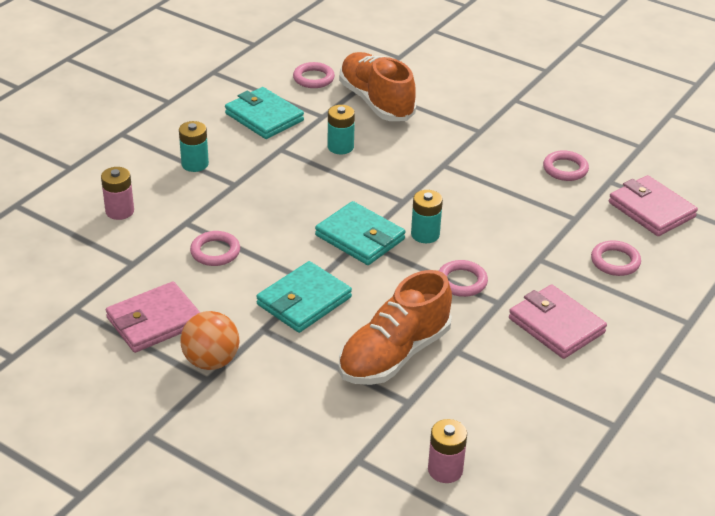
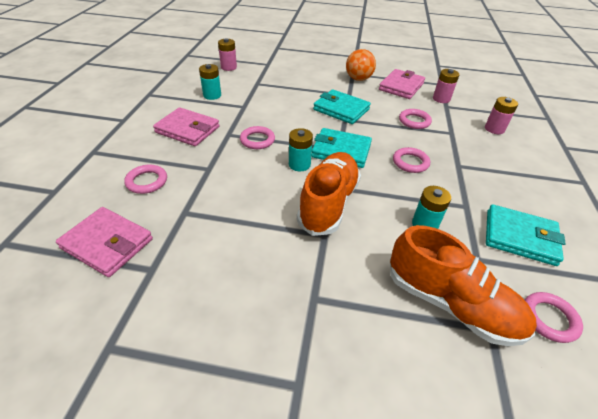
camera: 155 degrees right, 5 degrees up
(121, 278) = (441, 99): none -> pink battery
(195, 164) = (502, 172): turquoise battery -> turquoise battery (212, 95)
(304, 301) = (341, 109): turquoise wallet -> turquoise wallet turned 75 degrees counterclockwise
(394, 354) = (275, 98): orange shoe -> orange shoe (328, 203)
(565, 169) = (202, 270): pink ring -> pink ring (410, 162)

